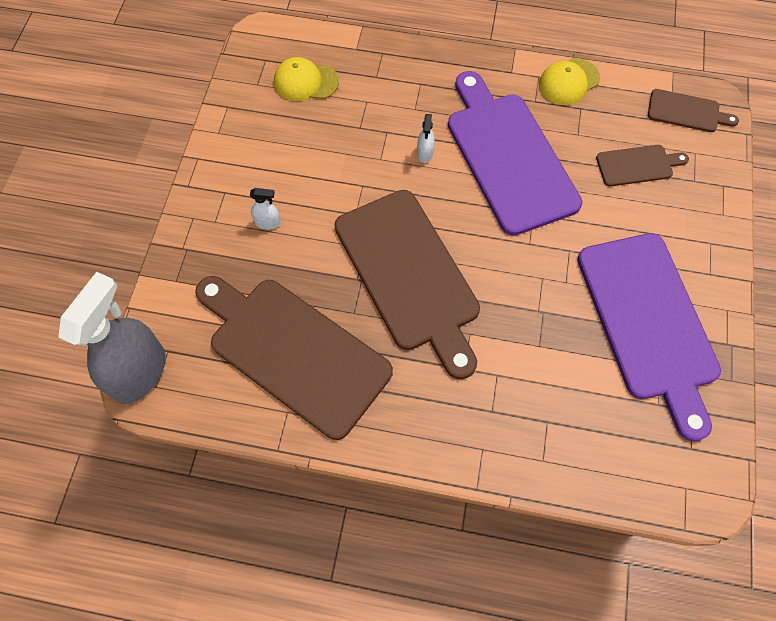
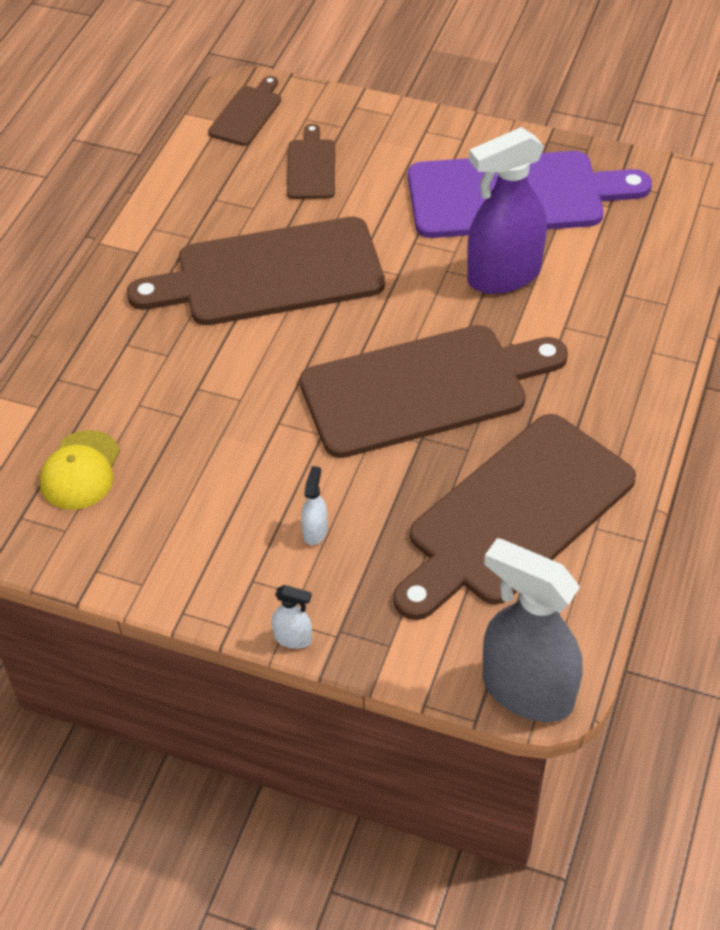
camera: 80 degrees left, 15 degrees down
(425, 153) = (243, 353): white spray bottle -> white spray bottle (293, 638)
(508, 157) = (270, 274): purple cutting board -> brown cutting board
(546, 322) = (503, 276): none -> purple spray bottle
(568, 82) = (171, 202): yellow cap -> none

